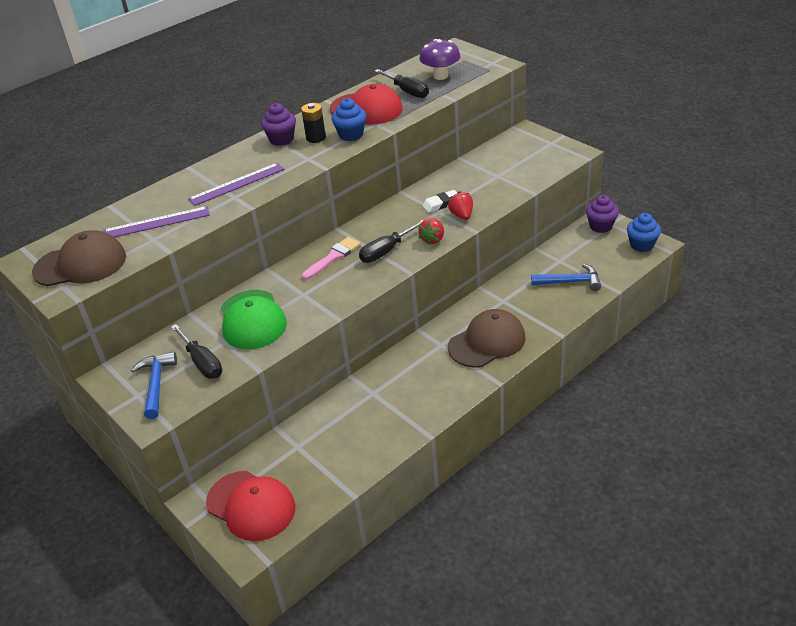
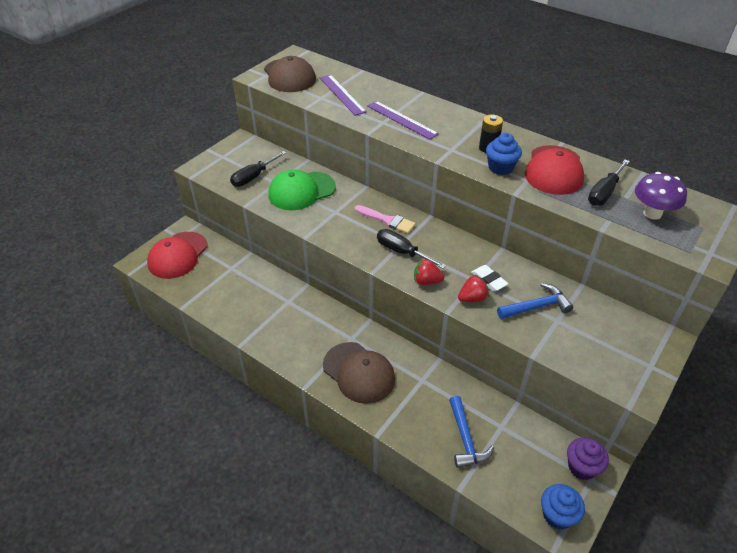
camera: 75 degrees right, 5 degrees up
(156, 384) = (232, 162): blue hammer -> blue hammer (536, 306)
(281, 139) = (479, 129): purple cupcake -> none

